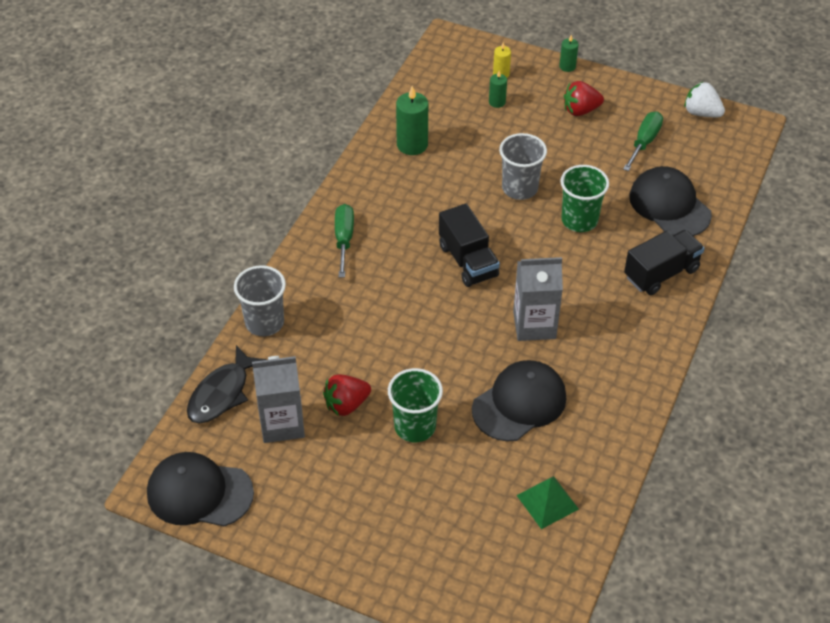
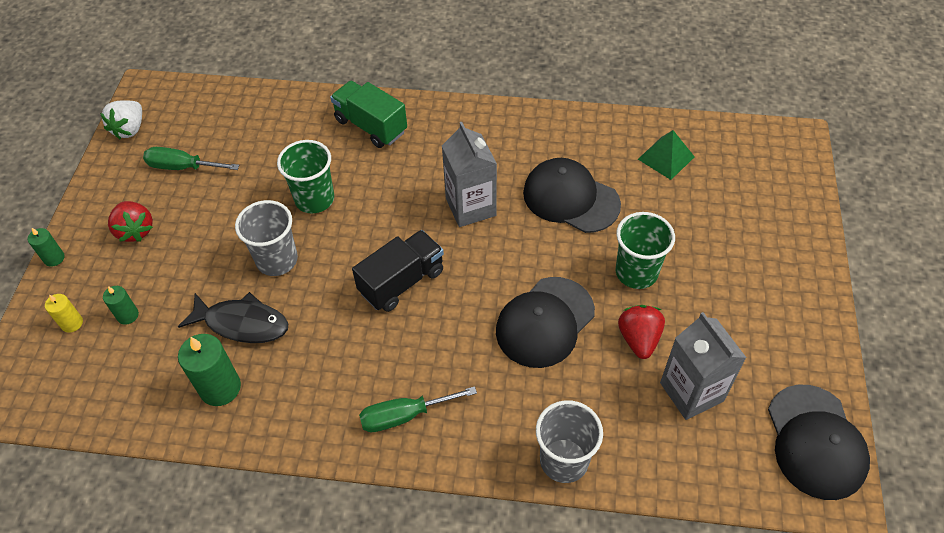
camera: 105 degrees left, 5 degrees up
(221, 393) = (683, 469): black fish -> black fish (242, 323)
(346, 404) = (639, 339): red strawberry -> red strawberry turned 135 degrees counterclockwise
(661, 273) = (371, 126): black truck -> green truck
(669, 205) = (276, 133): black cap -> black cap (544, 322)

